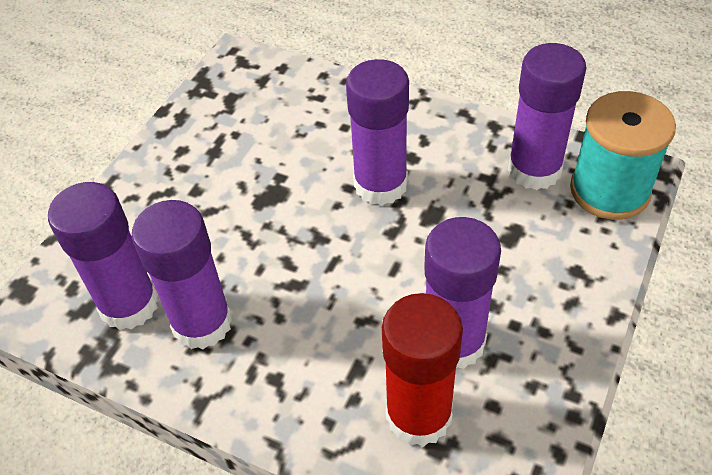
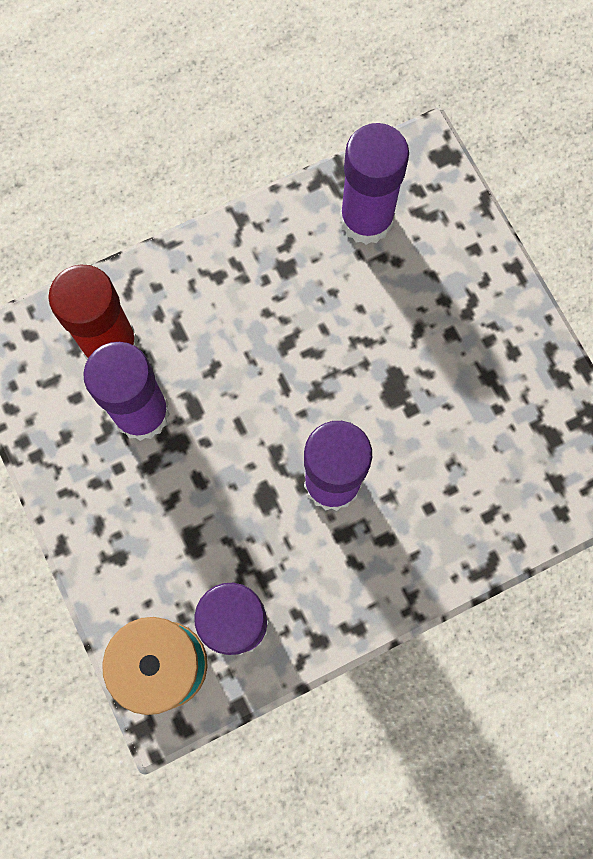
camera: 125 degrees right, 25 degrees up
(202, 323) = (306, 258): purple glue stick -> none

